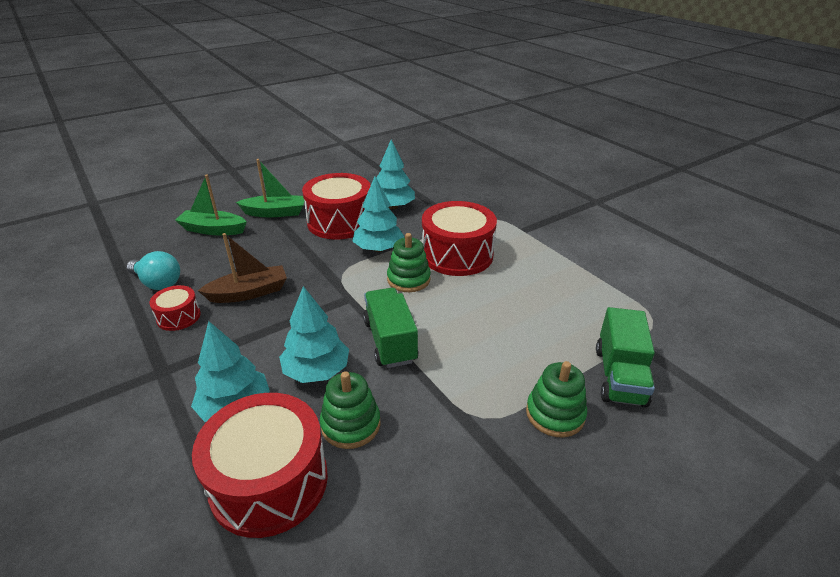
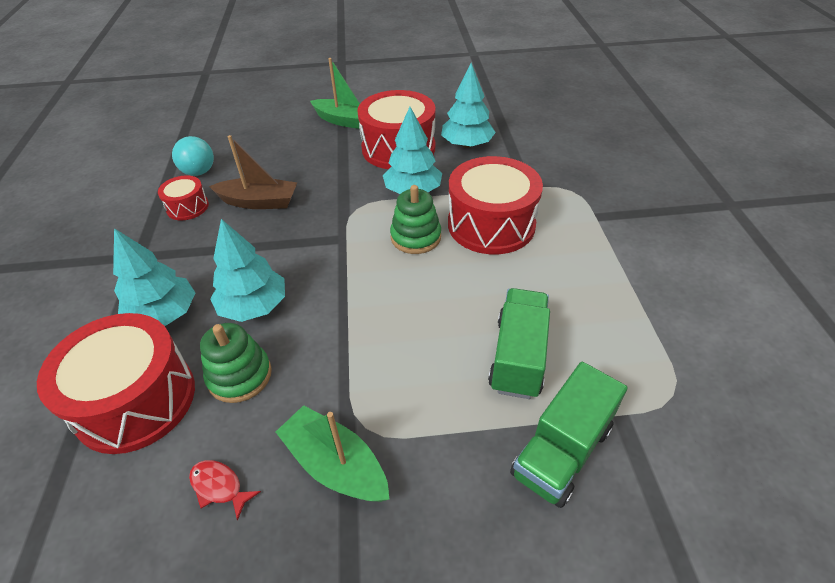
camera: 30 degrees right, 10 degrees up
(213, 230) = (278, 125): green boat -> green boat (335, 464)
(390, 341) = (343, 301): green truck -> green truck (518, 357)
(406, 508) = (219, 487): none -> red fish
(555, 414) = (444, 461): green stacking toy -> none

